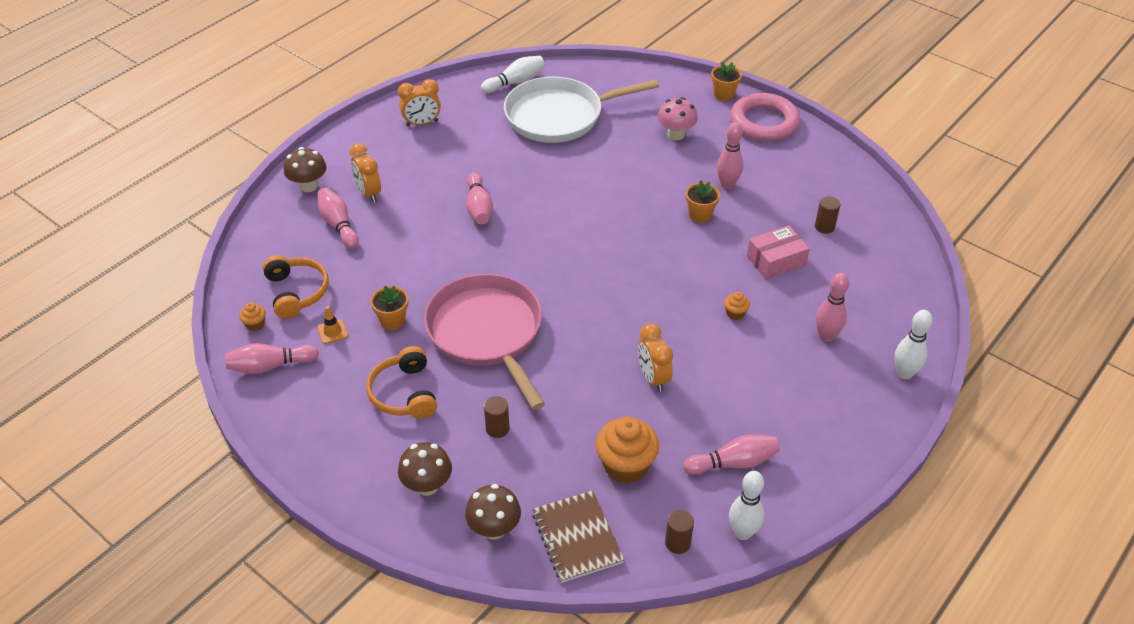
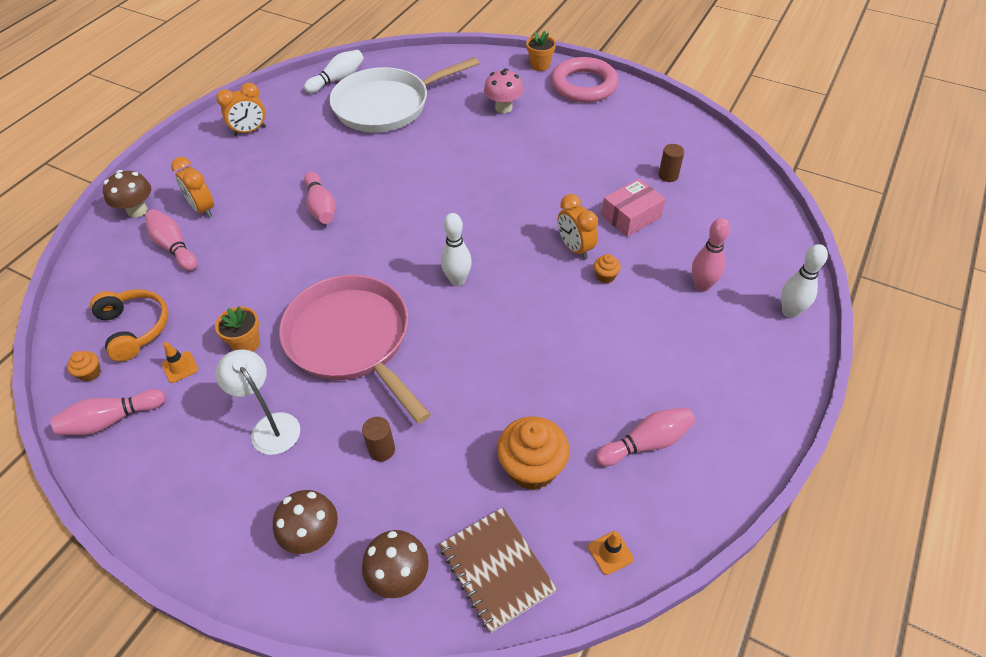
camera: 10 degrees left, 5 degrees up
(404, 393) = (270, 426): orange headphones -> white lamp
(653, 378) = (538, 361): orange clock -> orange clock (575, 248)
(677, 543) = (610, 553): brown cylinder -> orange traffic cone
(700, 215) = (545, 182): orange flower pot -> none
(727, 185) = (564, 148): pink bowling pin -> none
(742, 533) = (678, 526): white bowling pin -> white bowling pin (457, 280)

